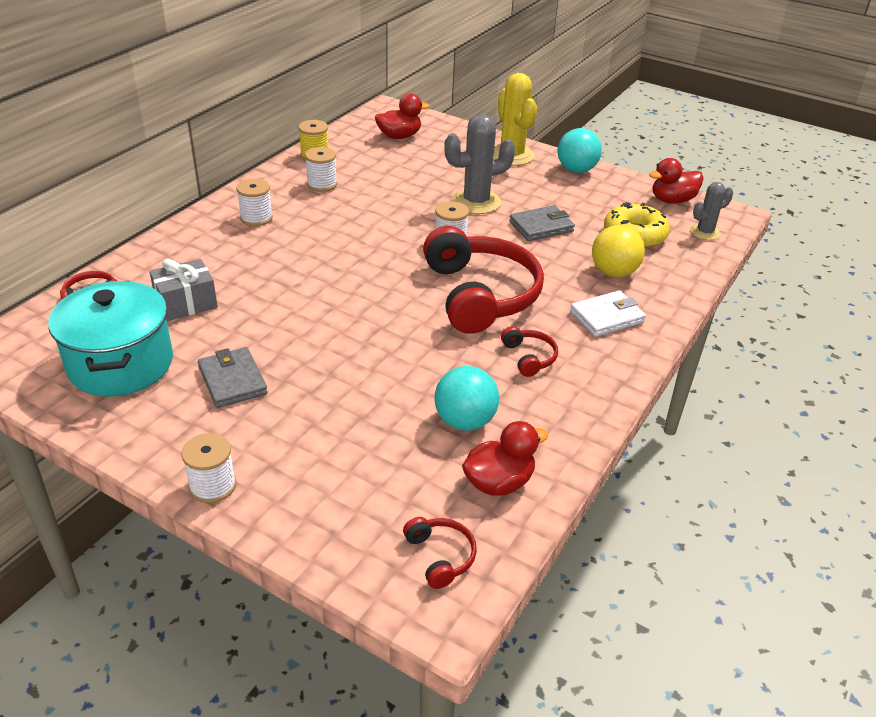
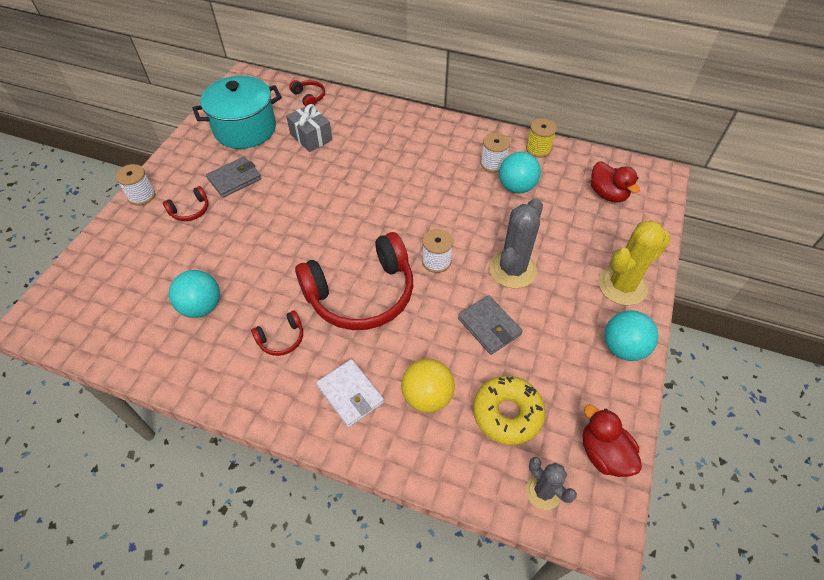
camera: 80 degrees right, 15 degrees up
(256, 218) = (426, 141): white spool -> none
(365, 178) = (516, 187): none -> turquoise ball
(440, 556) = (76, 312): red headphones -> red headphones (190, 210)
(476, 202) = (512, 269): grey cactus -> grey cactus turned 60 degrees clockwise
(499, 482) = (139, 336): red duck -> none

